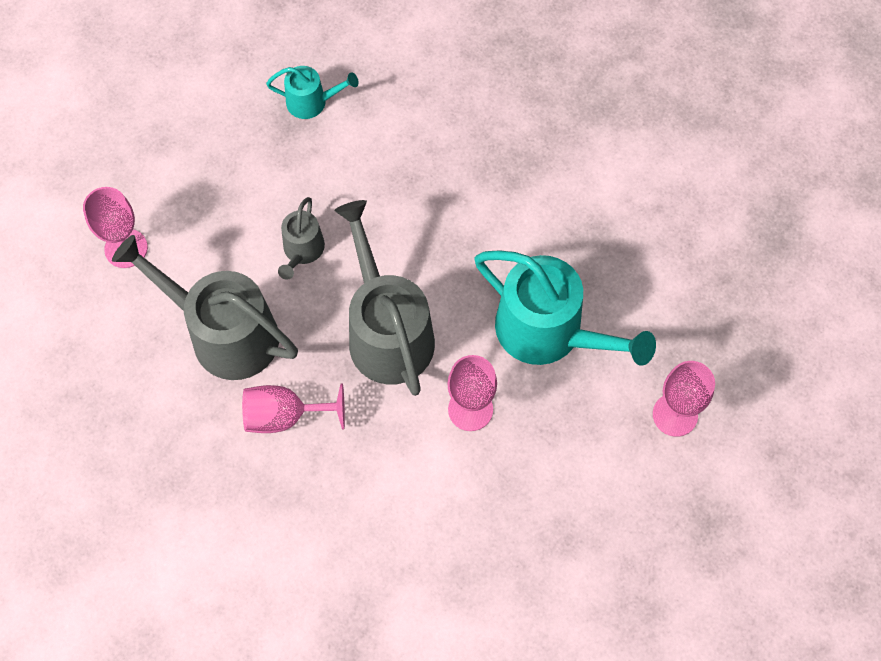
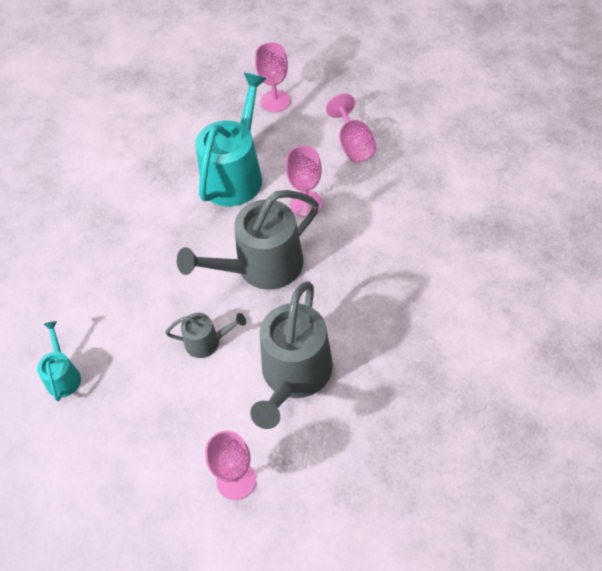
camera: 100 degrees left, 10 degrees down
(284, 416) = (349, 313): pink goblet -> pink goblet (353, 144)

